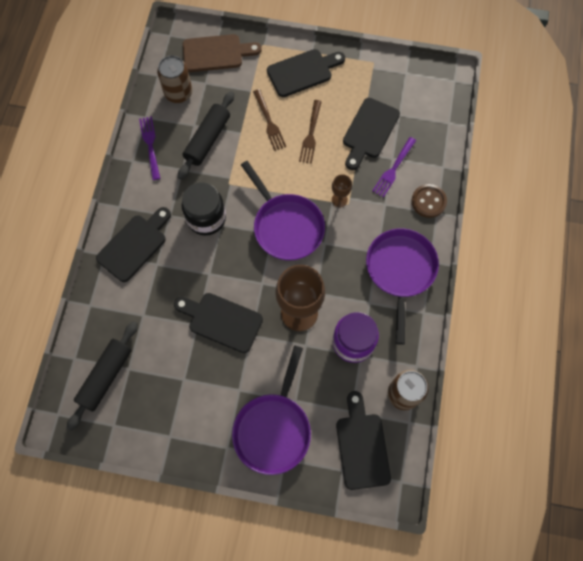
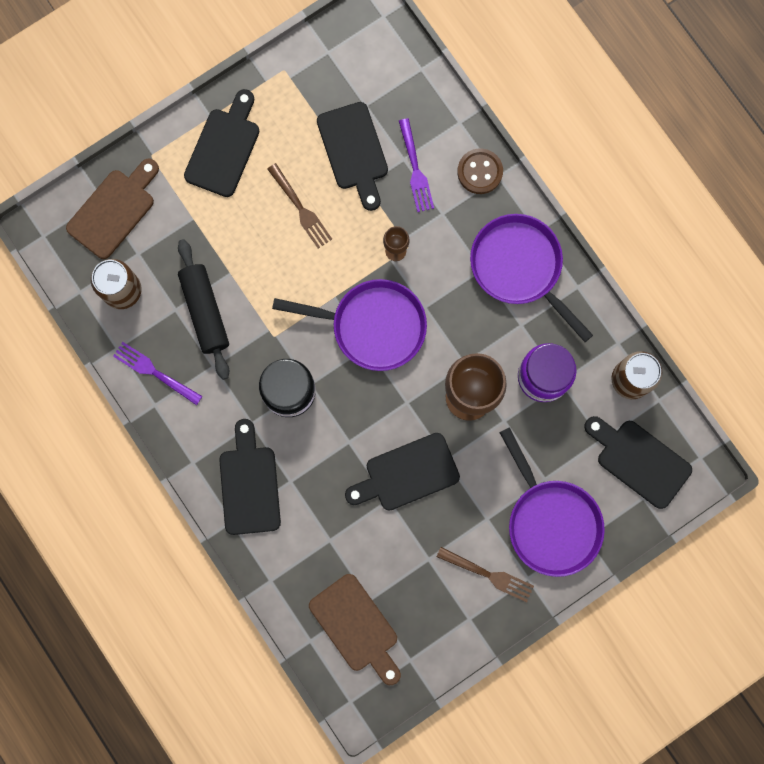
camera: 45 degrees left, 10 degrees up
(106, 376) = (356, 626): black rolling pin -> brown cutting board
(269, 122) = (247, 235): brown fork -> brown fork (488, 575)

